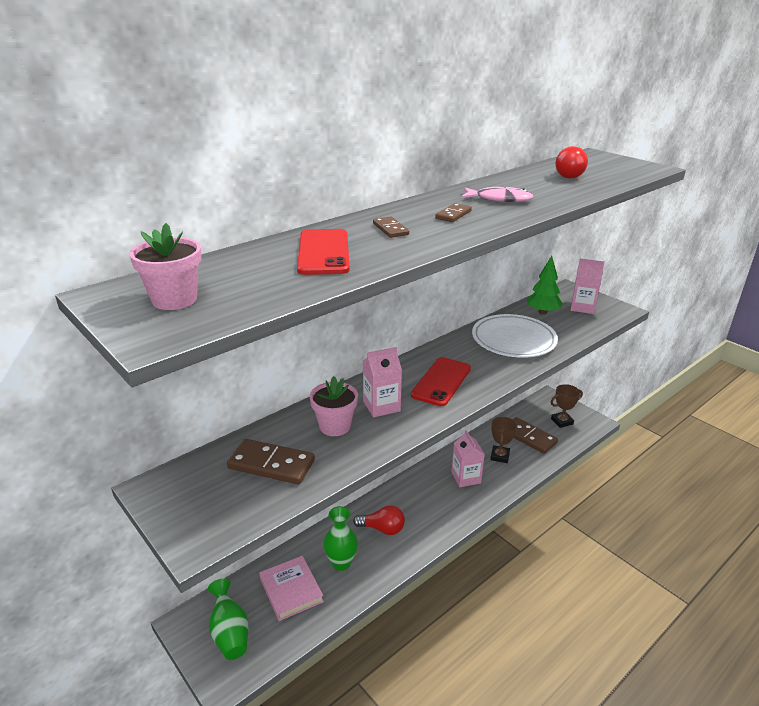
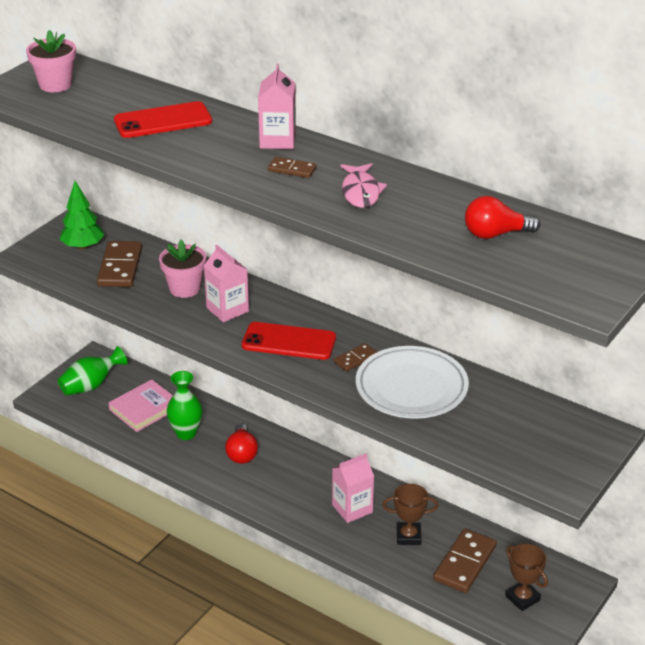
camera: 75 degrees right, 5 degrees up
(390, 229) = (233, 142): brown domino -> brown domino (355, 359)
(542, 312) = (507, 409): green tree -> green tree (83, 247)
(582, 307) = (547, 447): pink carton -> pink carton (277, 140)

